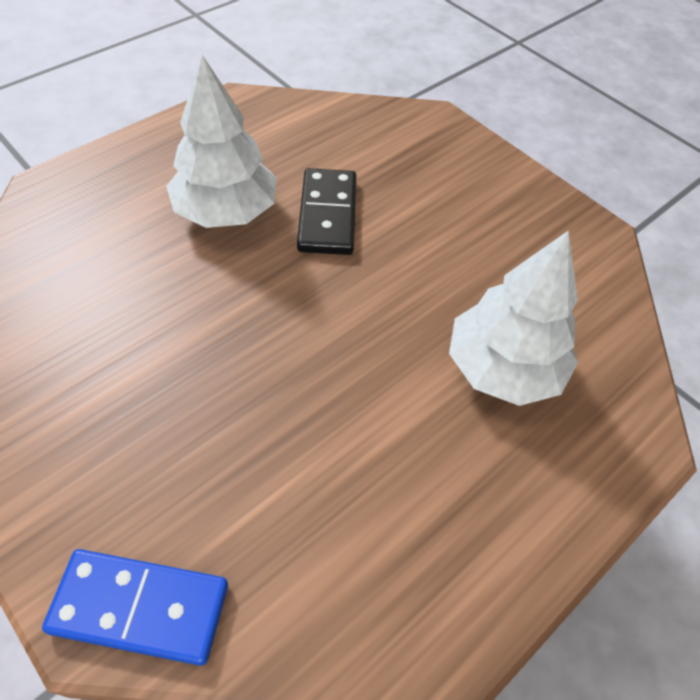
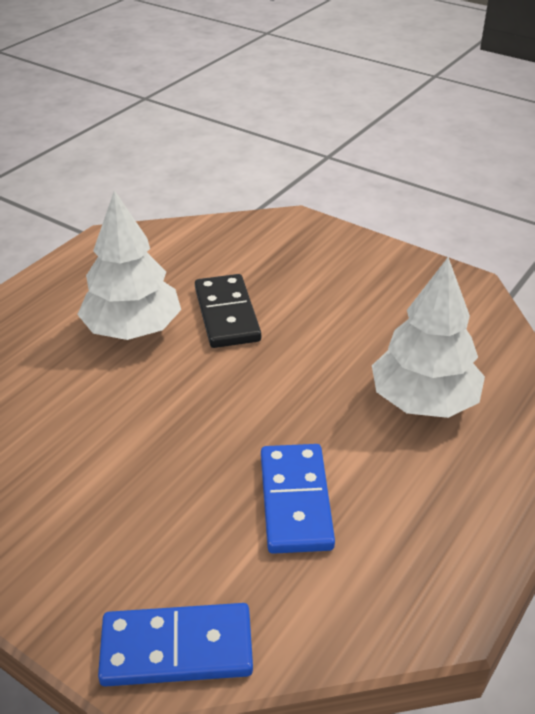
camera: 10 degrees left, 15 degrees down
(324, 458) = (296, 501): none -> blue domino

